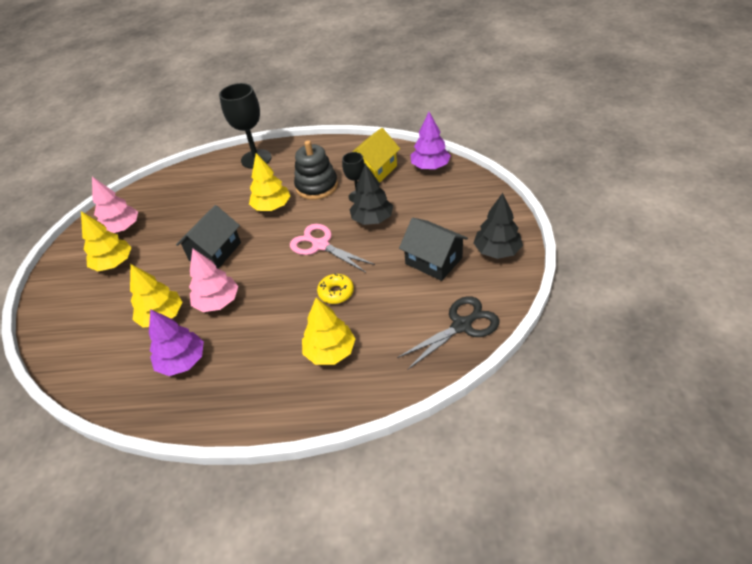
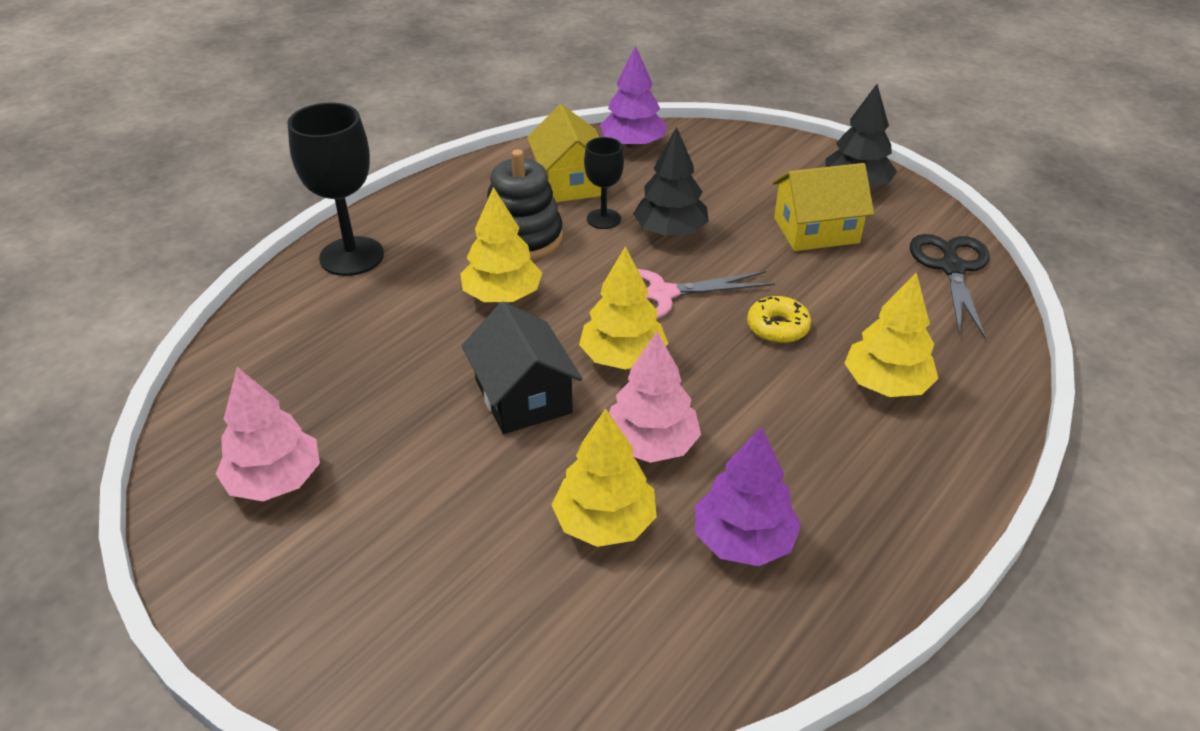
camera: 55 degrees left, 5 degrees down
(114, 263) = (367, 531): yellow tree -> yellow tree (622, 357)
(433, 260) = (816, 230): black house -> yellow house

